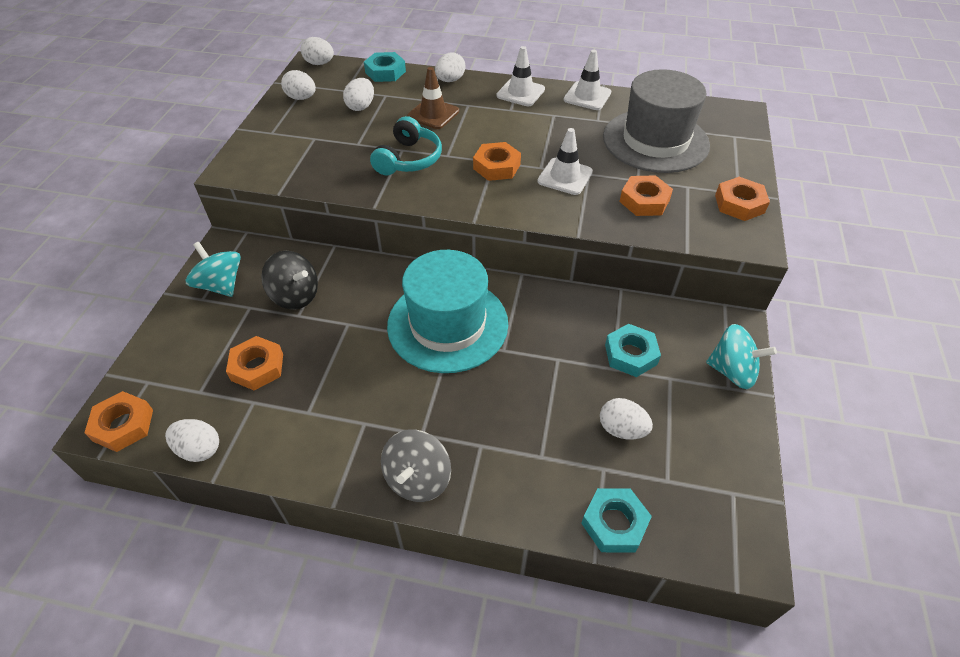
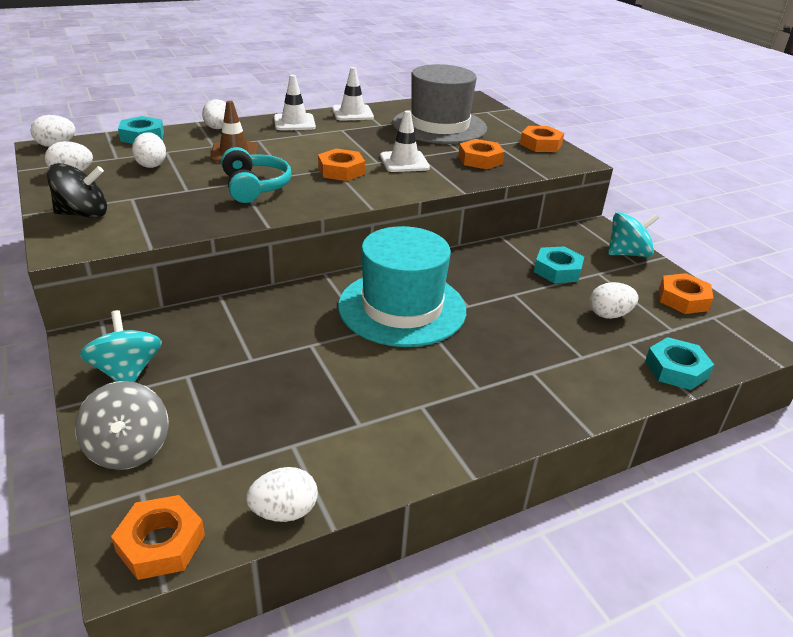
camera: 40 degrees left, 15 degrees down
(221, 285) = (127, 372): turquoise spinning top -> turquoise spinning top turned 60 degrees clockwise
(257, 367) = (260, 417): orange nut -> orange nut (683, 299)
(295, 295) = (228, 346): black spinning top -> black spinning top (83, 214)
(417, 478) = (515, 418): grey spinning top -> grey spinning top (128, 449)

